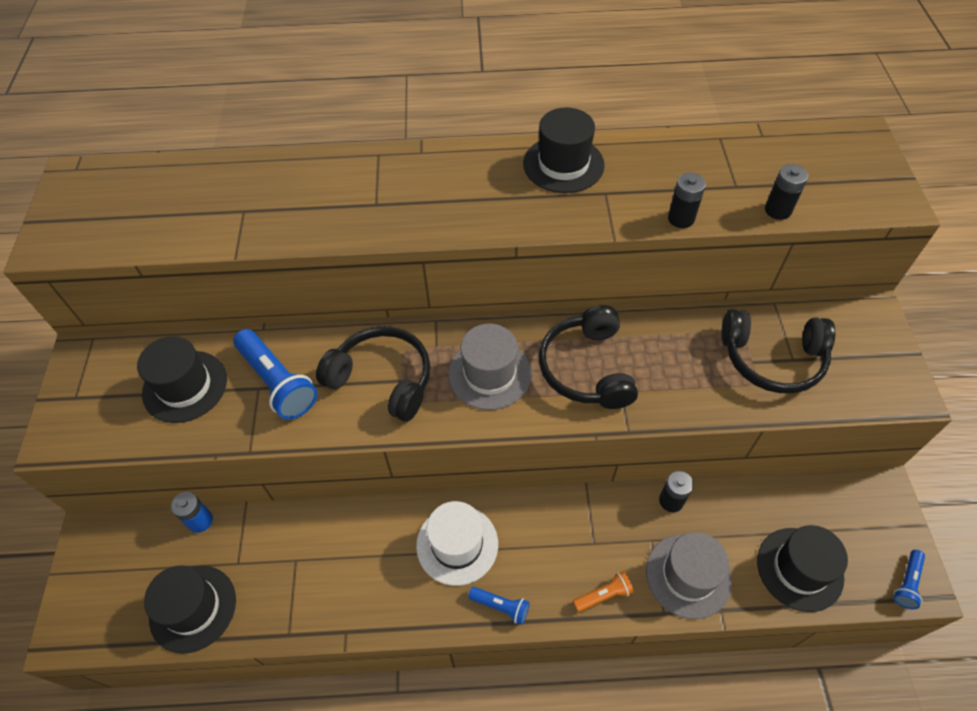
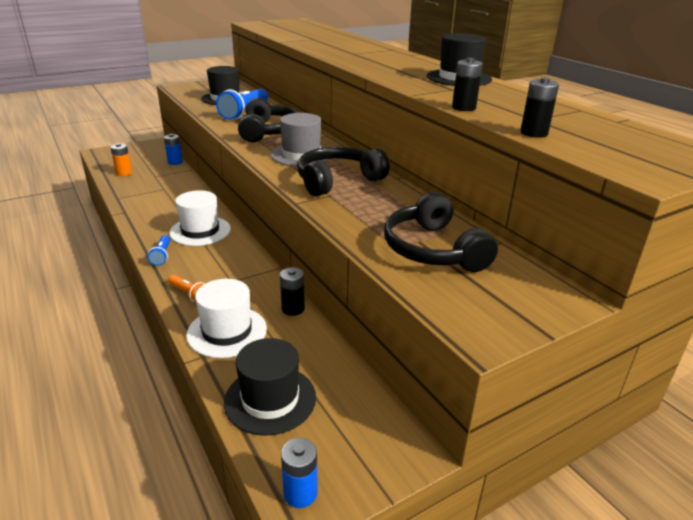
camera: 60 degrees right, 25 degrees down
(193, 608) = (124, 173): black hat -> orange battery
(688, 575) = (227, 331): grey hat -> white hat
(907, 583) = (300, 493): blue flashlight -> blue battery

